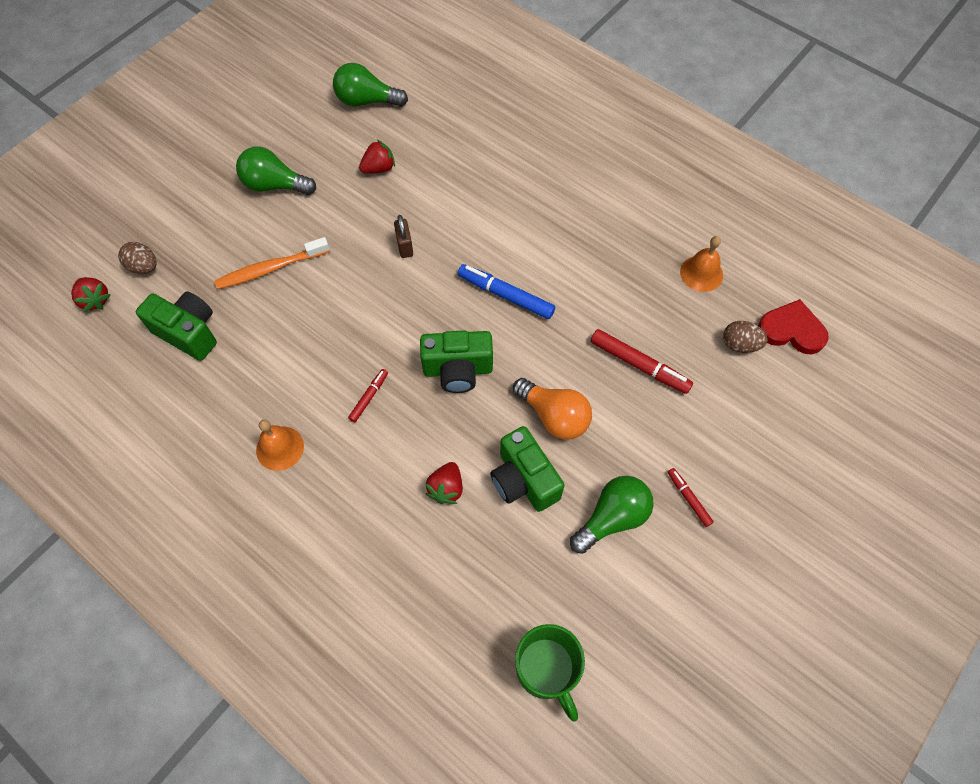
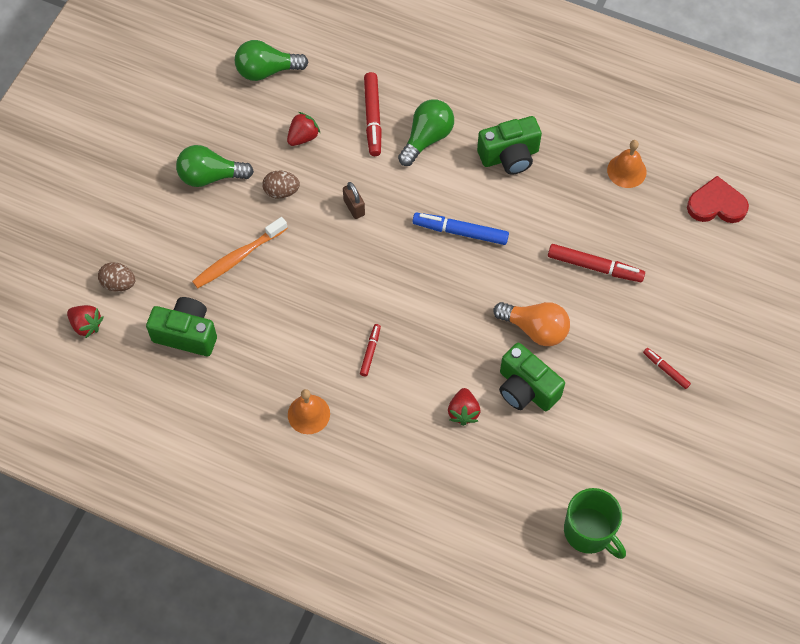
camera: 15 degrees left, 0 degrees up
(454, 165) = (373, 118): none -> red marker
(458, 370) = (440, 309): green camera -> green camera (509, 156)
(612, 518) = (608, 401): green light bulb -> green light bulb (427, 138)
(739, 344) = (675, 228): brown egg -> brown egg (281, 191)

